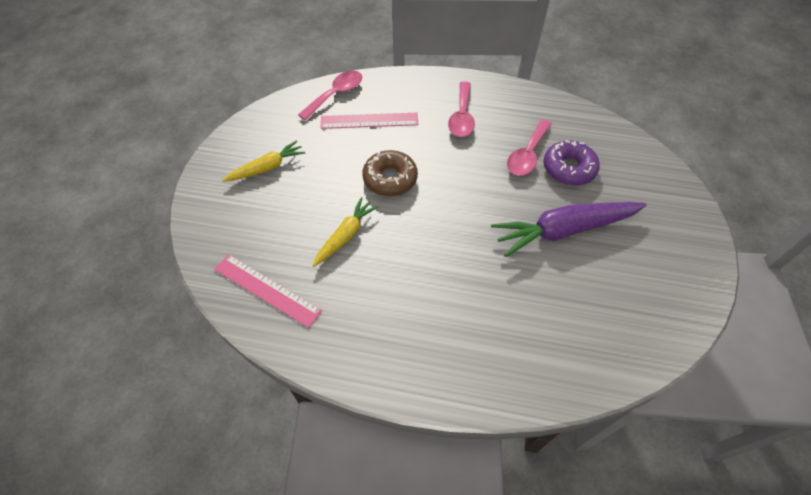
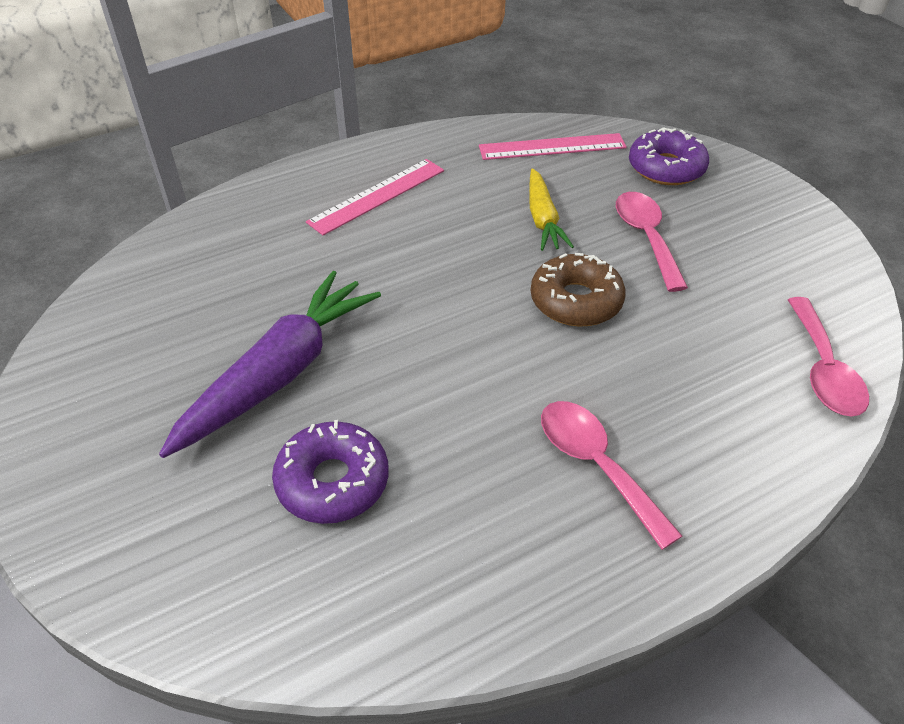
camera: 140 degrees right, 10 degrees down
(233, 223) = (666, 168): none -> purple donut
(267, 168) = (727, 227): yellow carrot -> none
(369, 121) = (714, 360): pink ruler -> pink ruler (377, 196)
(527, 155) = (421, 462): pink spoon -> pink spoon (646, 237)

